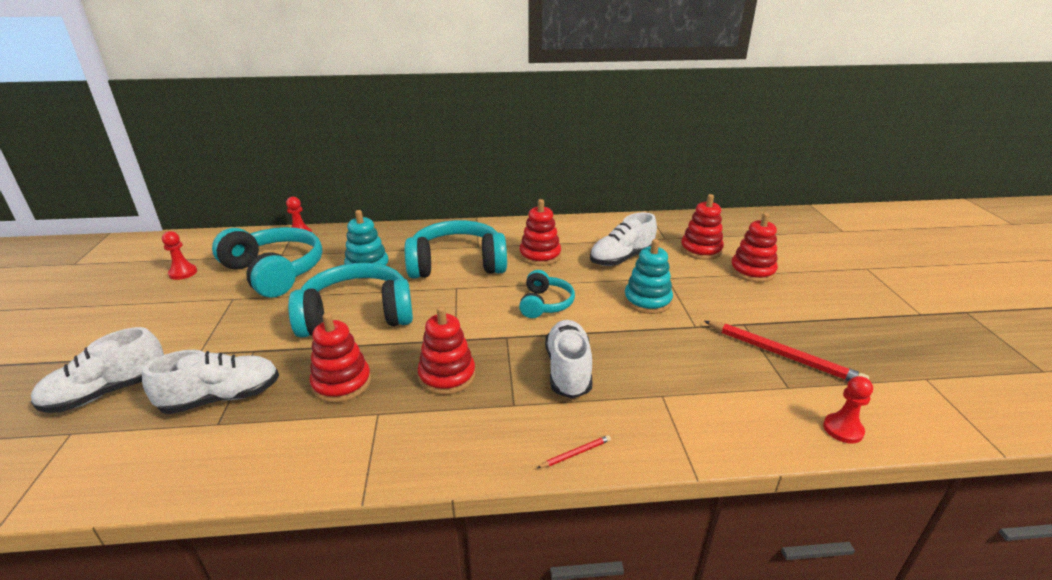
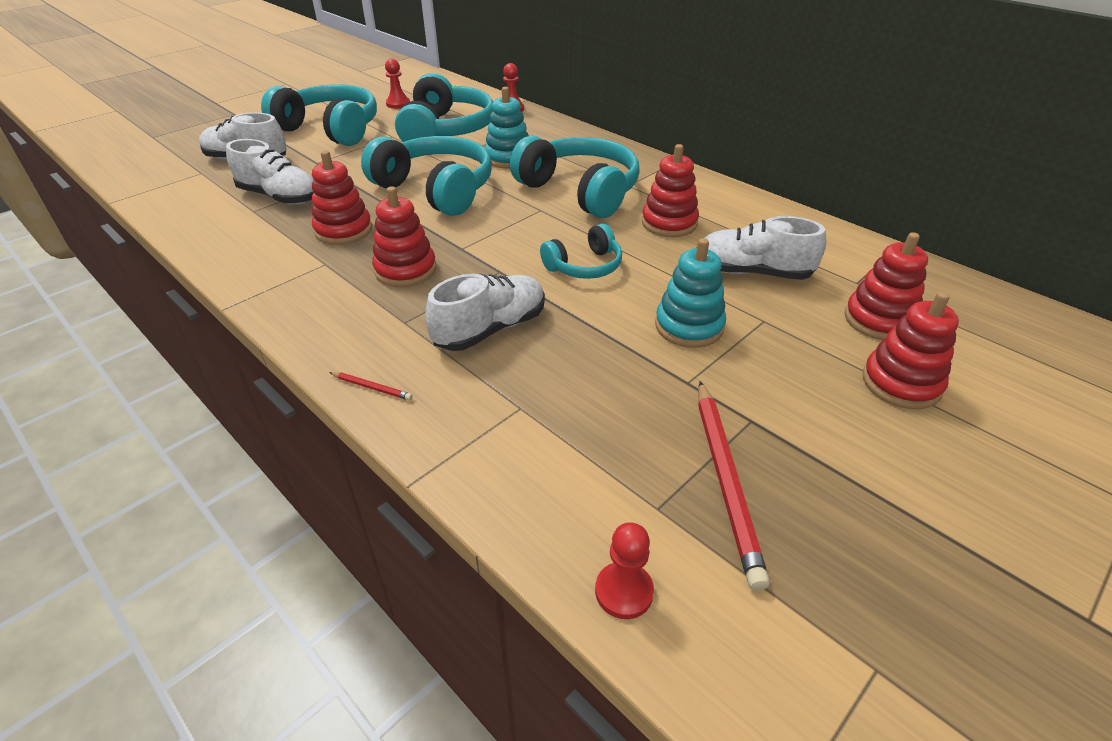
camera: 50 degrees right, 10 degrees up
(153, 322) = (330, 129): none -> turquoise headphones

